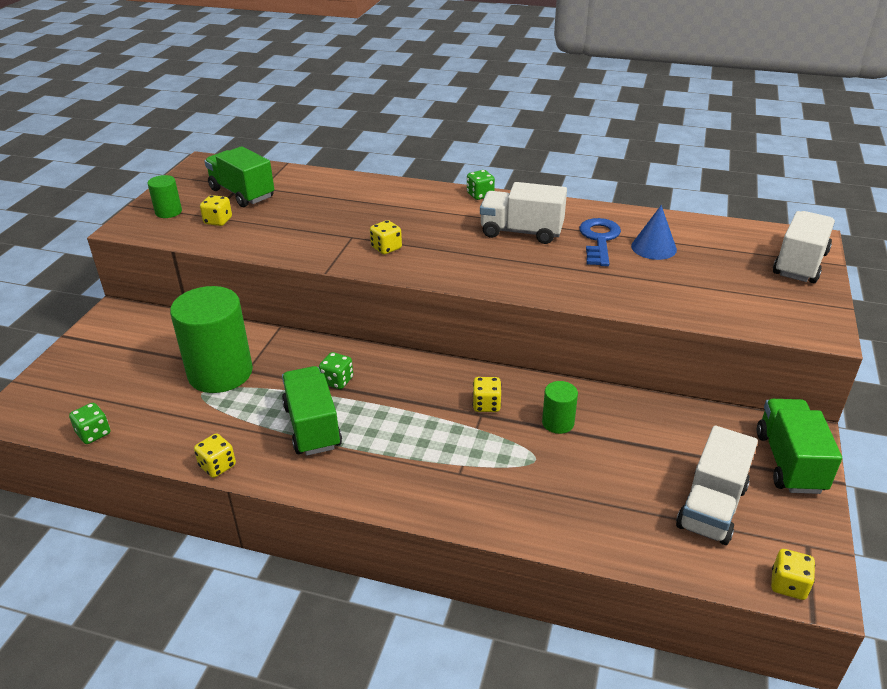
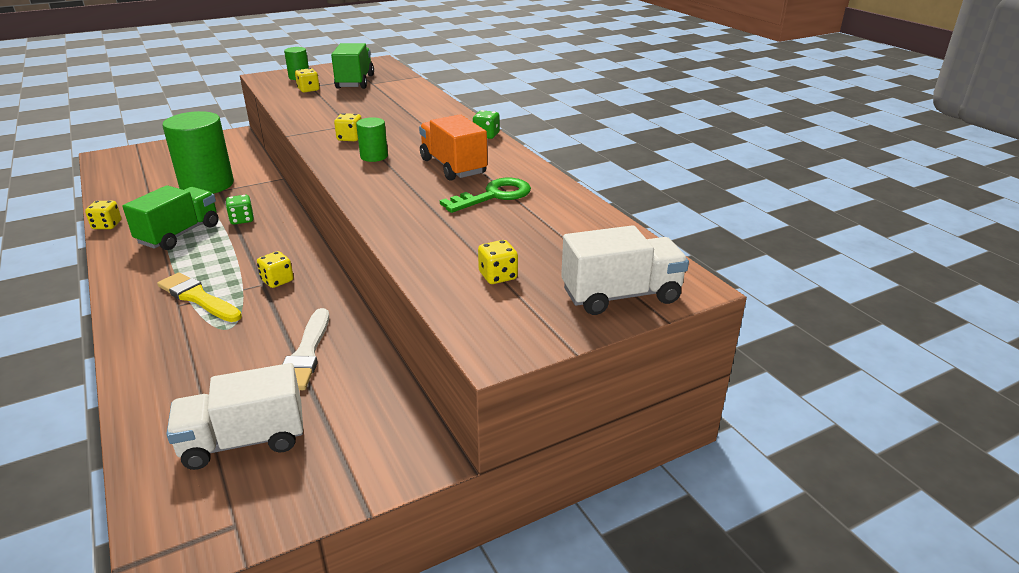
camera: 45 degrees right, 5 degrees down
(94, 433) = (106, 182): green dice -> none
(461, 457) = (198, 298): none -> yellow brush
(521, 232) = (453, 167): white truck -> orange truck
(558, 423) = (288, 318): green cylinder -> green cylinder (374, 156)
(599, 240) = (493, 196): blue key -> green key
(622, 434) = (306, 354): none -> white brush
(653, 247) = (521, 220): blue cone -> none
(788, 585) = (160, 533): yellow dice -> yellow dice (498, 276)
(789, 462) = (366, 464): green truck -> none

